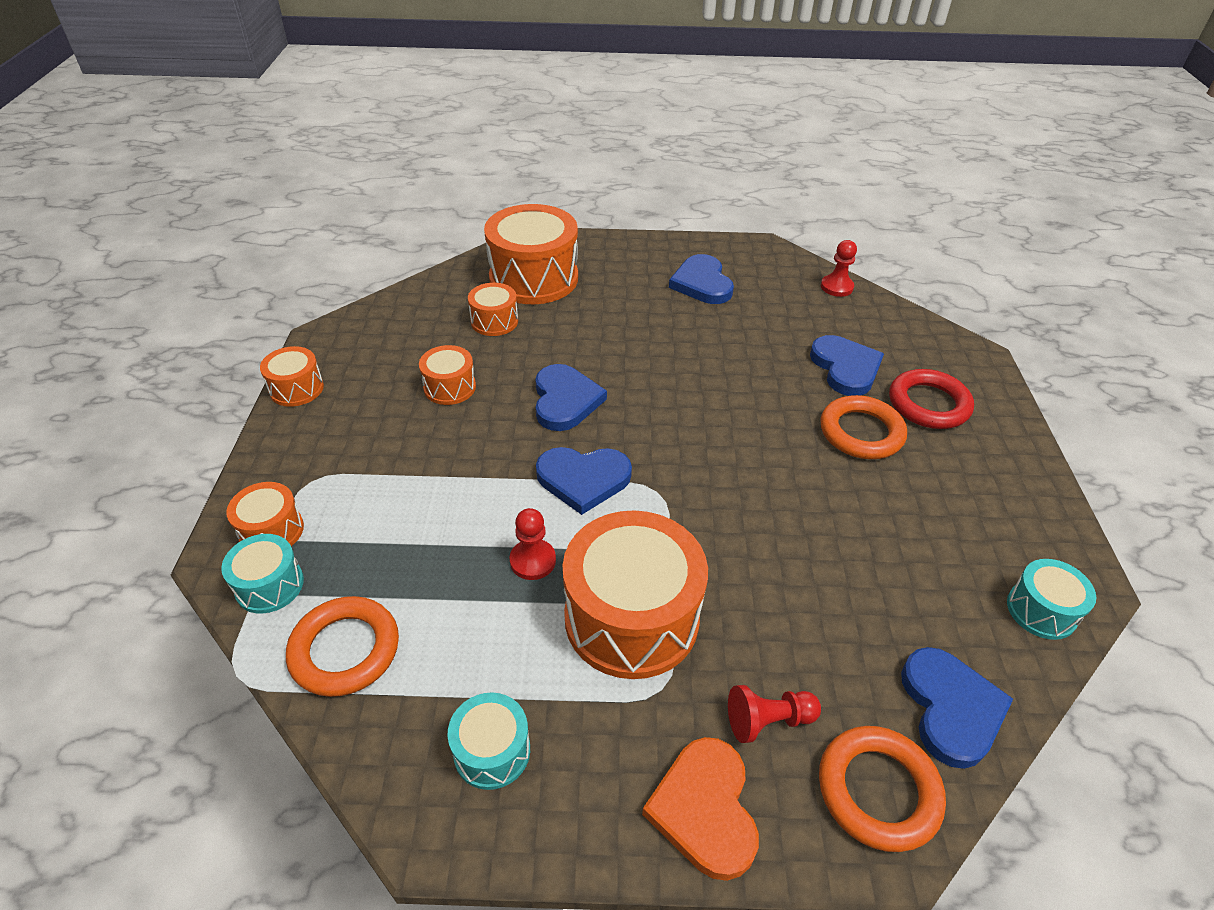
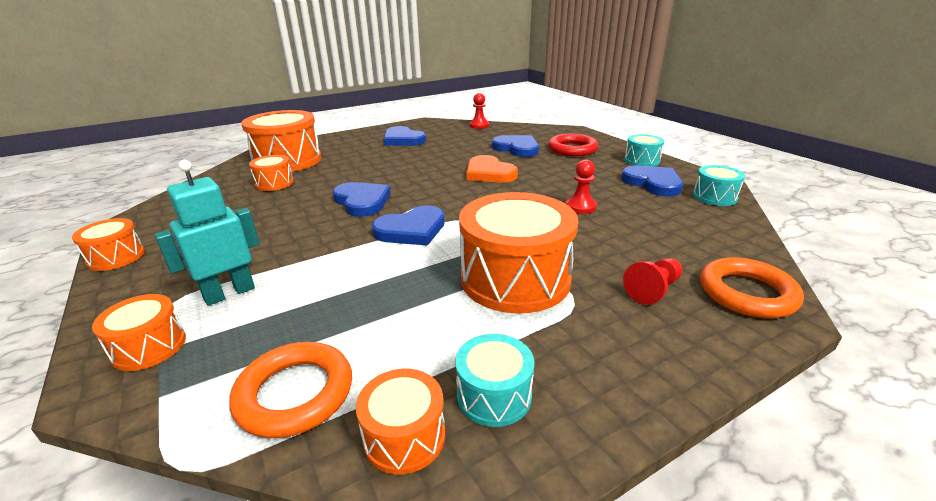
camera: 30 degrees left, 15 degrees down
(269, 585) = (173, 384): turquoise drum -> turquoise drum (642, 160)
(360, 492) = (229, 293): none -> turquoise robot
(450, 387) = (265, 219): orange drum -> orange drum (404, 436)
(533, 561) = (415, 278): red pawn -> red pawn (580, 207)
(705, 809) = (674, 350): orange heart -> orange heart (489, 173)
(861, 432) = (553, 166): orange ring -> none
(951, 708) = (730, 245): blue heart -> blue heart (653, 183)

